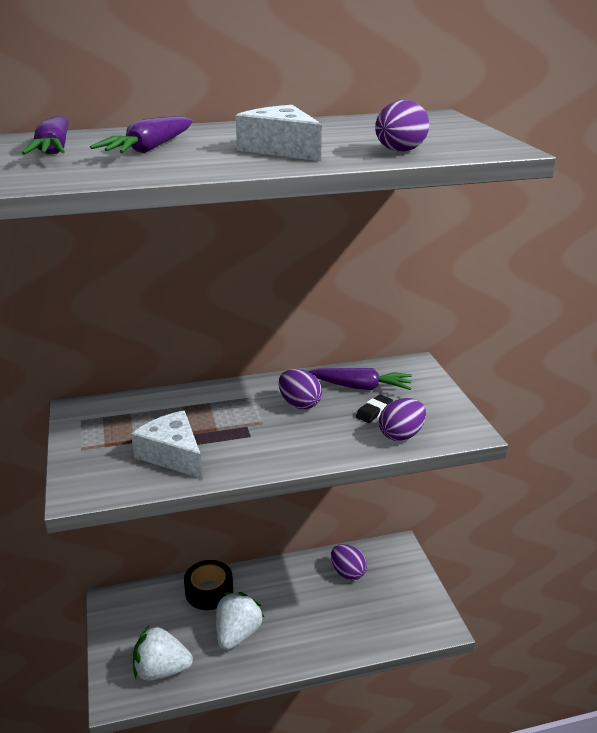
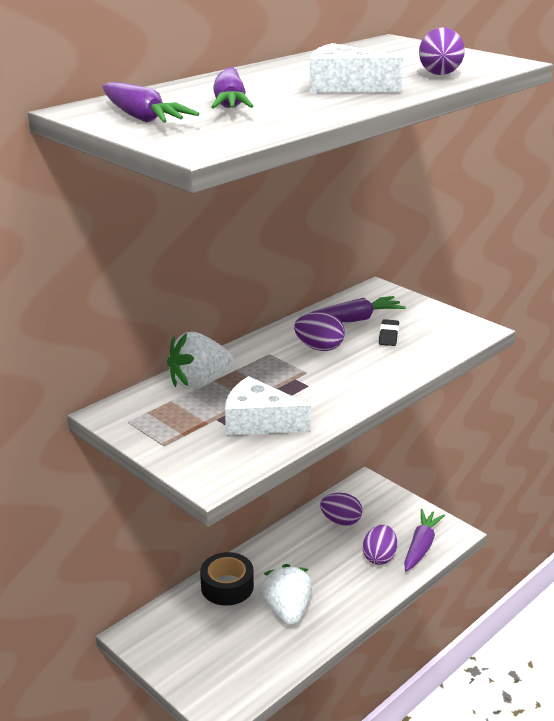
camera: 30 degrees left, 0 degrees up
(161, 670) = (244, 670): white strawberry -> white strawberry (199, 383)
(400, 626) = (421, 546): none -> purple carrot
(401, 435) = (431, 347): purple egg -> purple egg (379, 557)

